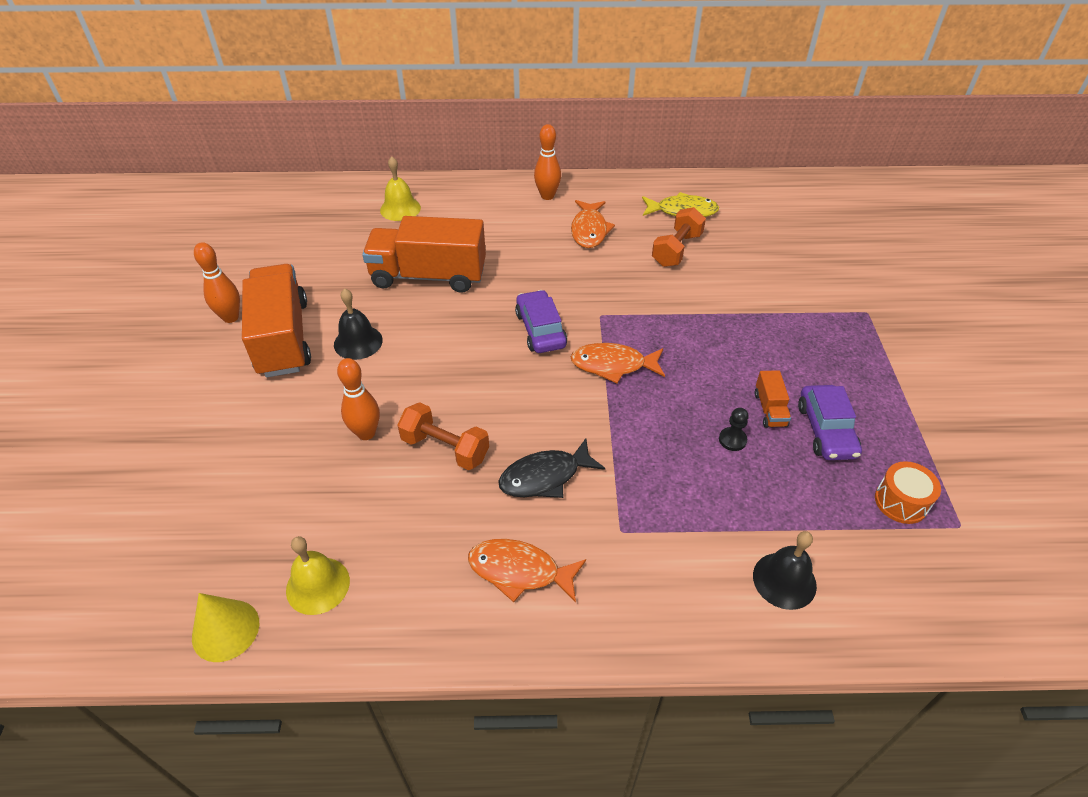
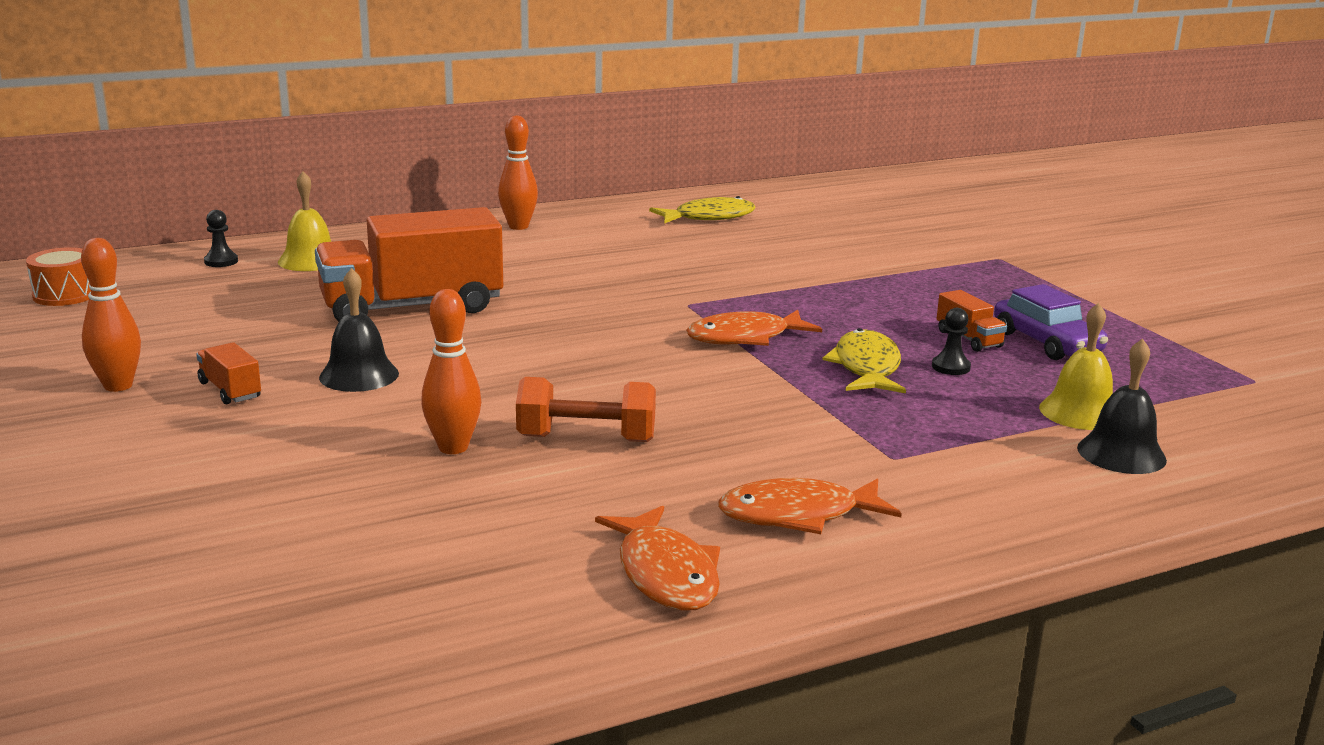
camera: 25 degrees left, 25 degrees down
(225, 630) = (404, 665): yellow cone -> none
(283, 338) = (230, 390): orange truck -> orange truck, size x0.42
(318, 585) = (516, 591): yellow bell -> yellow bell (1080, 412)
(350, 199) = (221, 261): none -> black pawn
(540, 330) = (619, 326): purple car -> none
(545, 477) = (750, 436): black fish -> none
(589, 230) = (604, 245): orange fish -> orange fish (665, 573)
(672, 423) = (866, 367): none -> yellow fish
(676, 250) = (732, 245): orange dumbbell -> none
(901, 502) = (1179, 376): orange drum -> orange drum (65, 295)

